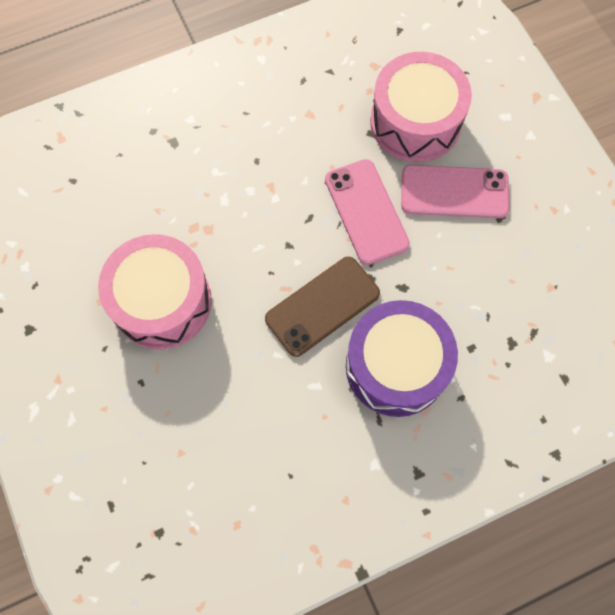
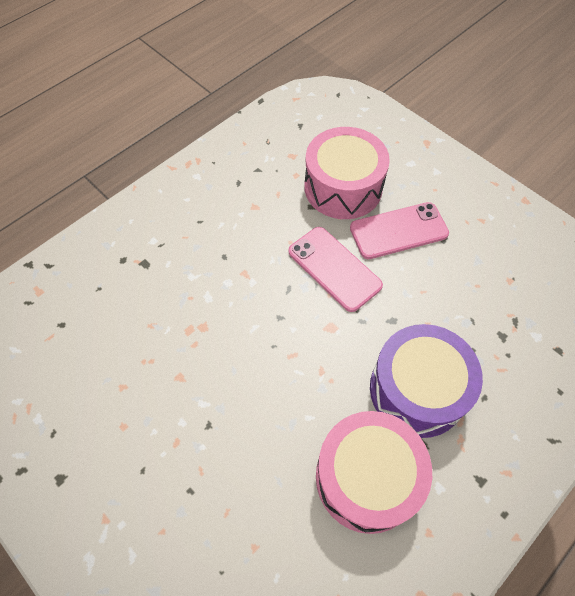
camera: 20 degrees left, 10 degrees down
(162, 301) = (183, 406): pink drum -> pink drum (367, 477)
(322, 306) = (331, 359): brown phone -> none

